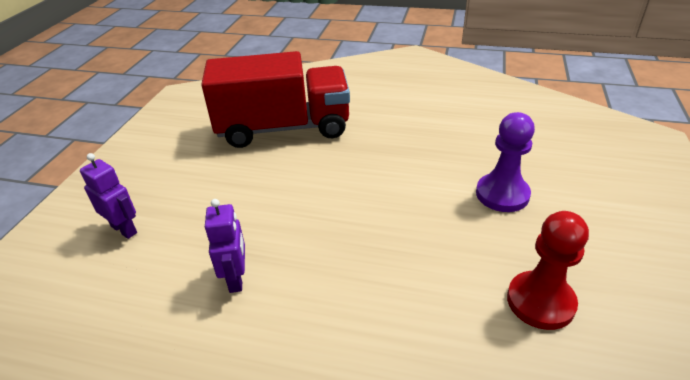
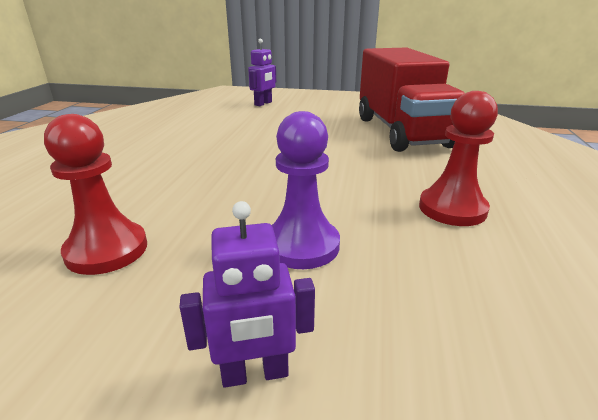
camera: 85 degrees right, 10 degrees down
(236, 278) = (208, 130): purple robot -> purple robot (255, 374)
(439, 129) = (452, 209): none -> red pawn

